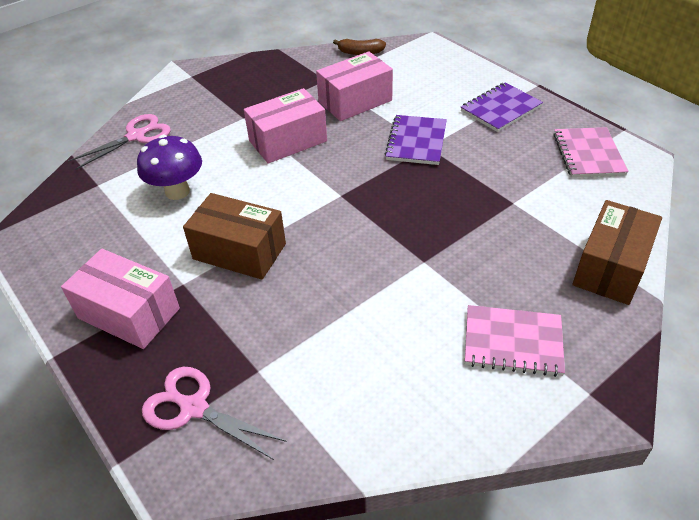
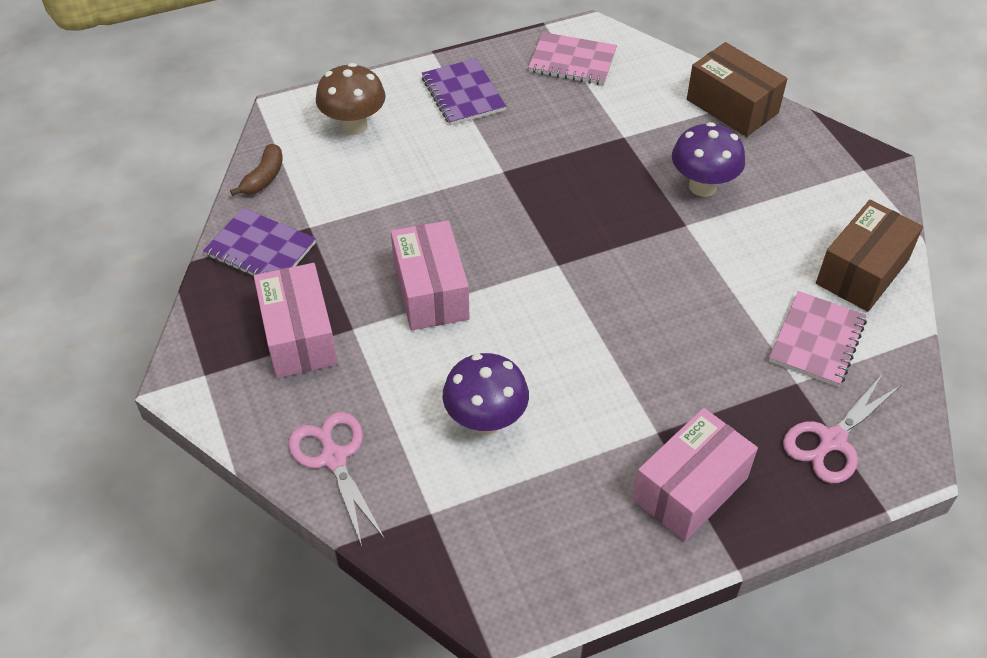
camera: 75 degrees left, 5 degrees up
(239, 251) = (621, 372): brown box -> brown box (862, 271)
(355, 101) = (378, 210): pink box -> pink box (299, 336)
(416, 142) = (490, 178): purple notebook -> purple notebook (260, 249)
(431, 72) = (354, 126): none -> brown mushroom
(480, 264) = (702, 186): none -> purple mushroom
(513, 342) = (802, 195): pink notebook -> pink notebook (817, 341)

